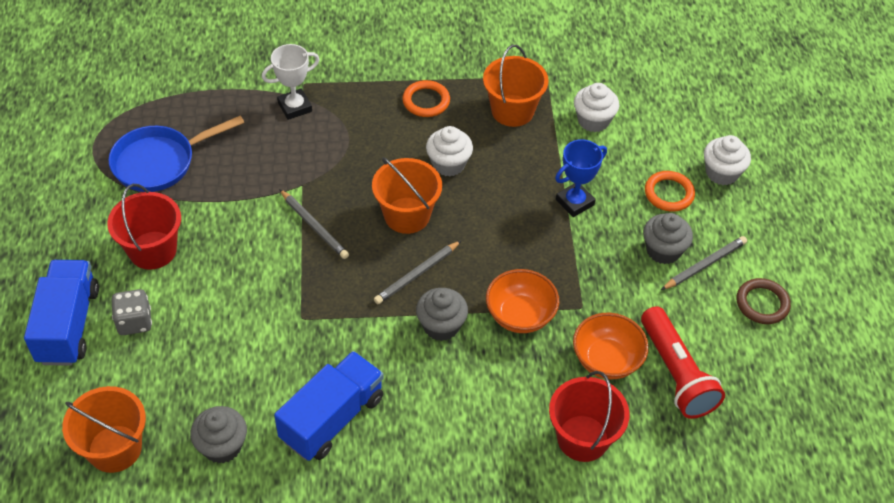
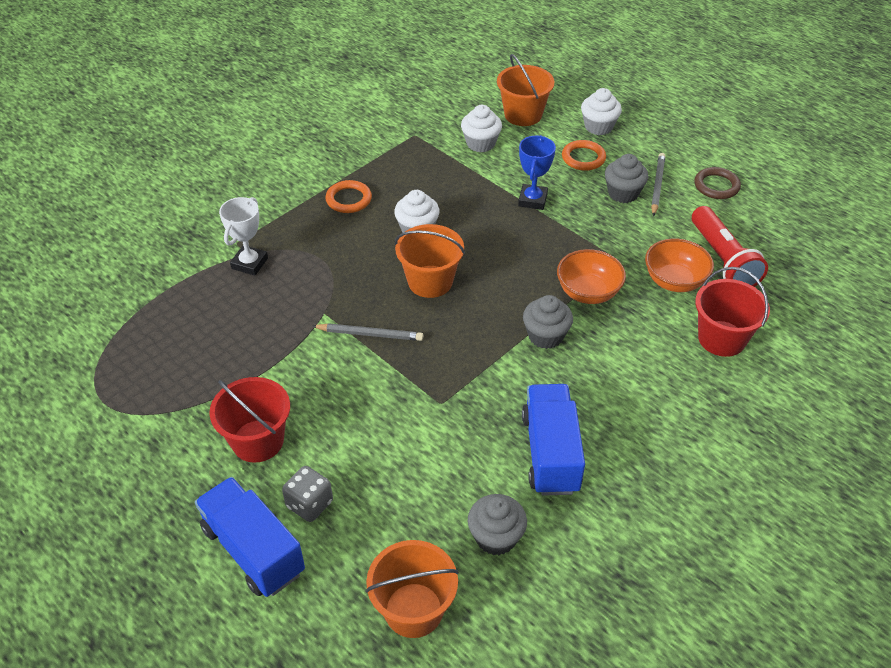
camera: 40 degrees left, 5 degrees down
(159, 162) = (181, 373): blue pan -> none
(417, 274) = (486, 315): grey pencil -> none
(512, 111) = (419, 169): orange bucket -> orange bucket (523, 114)
(676, 373) = (722, 259): red flashlight -> red flashlight turned 45 degrees clockwise

